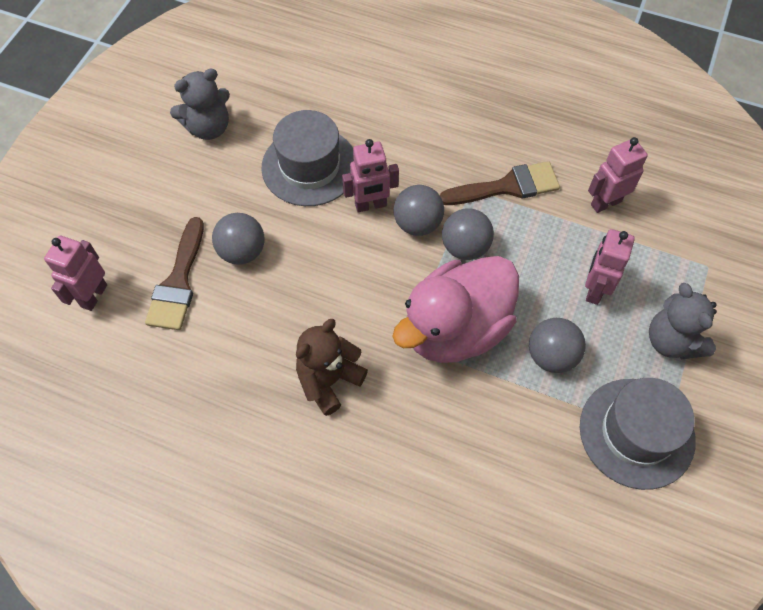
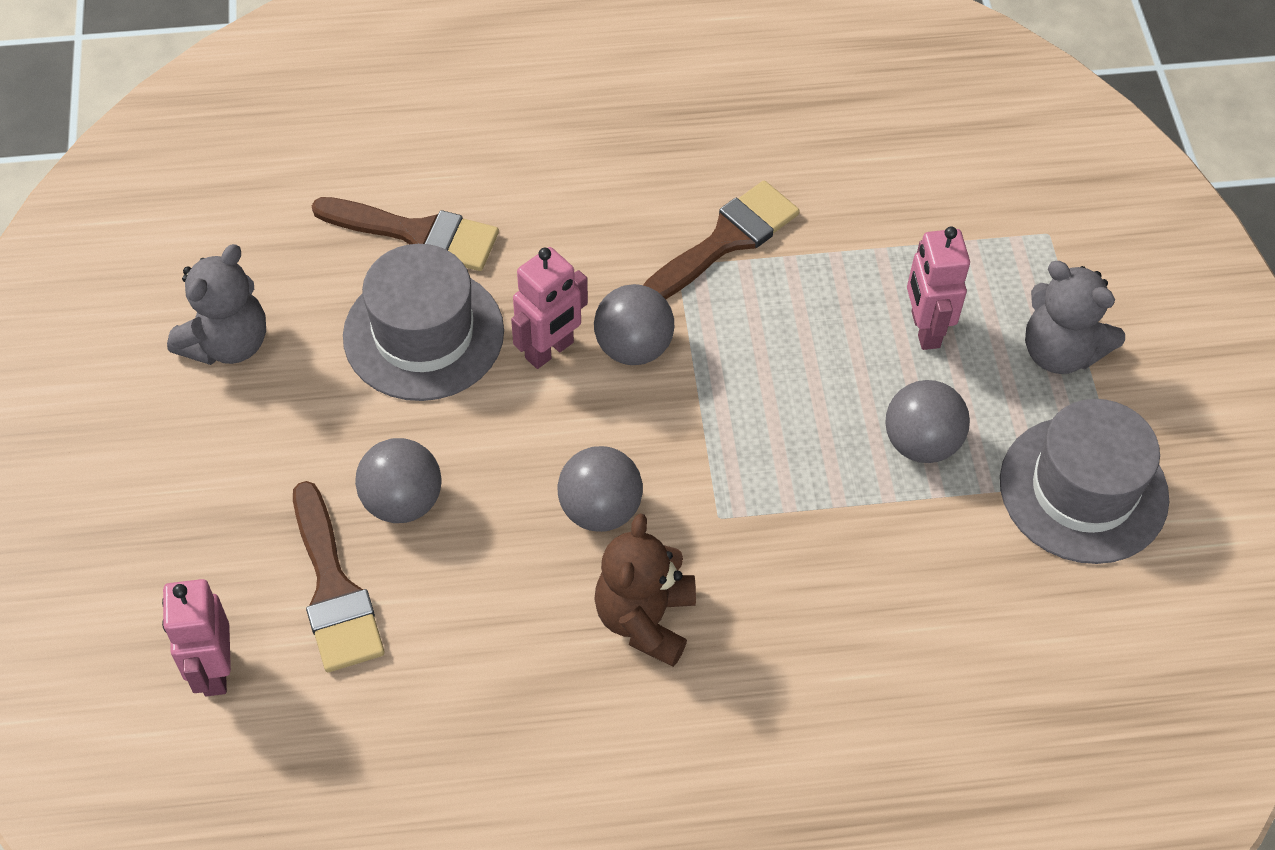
camera: 30 degrees left, 5 degrees down
(340, 111) = (417, 234): none -> brown brush
(455, 329) = (774, 467): pink duck -> none
(465, 247) = (719, 350): grey ball -> grey ball (600, 509)
(605, 203) = (871, 205): pink robot -> none

